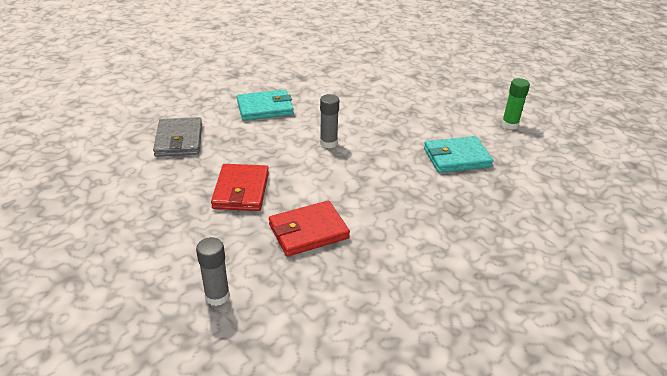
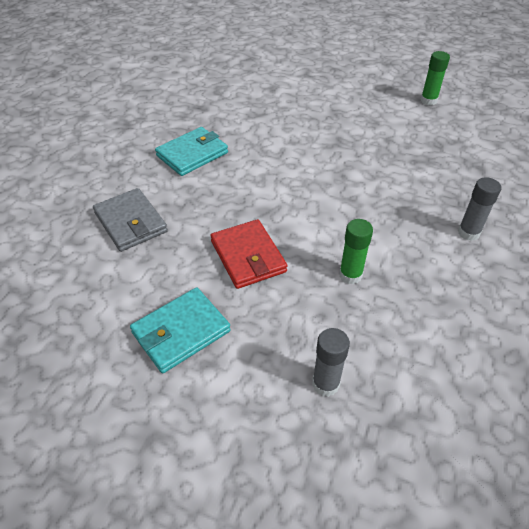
camera: 25 degrees left, 10 degrees up
(308, 231) = (350, 275): red wallet -> green glue stick
(328, 143) = (288, 172): grey glue stick -> grey glue stick (468, 233)
(456, 157) = (413, 148): turquoise wallet -> turquoise wallet (181, 332)

